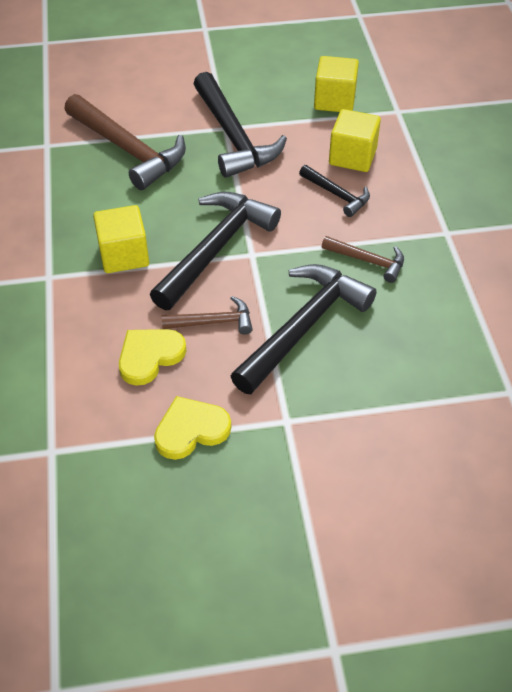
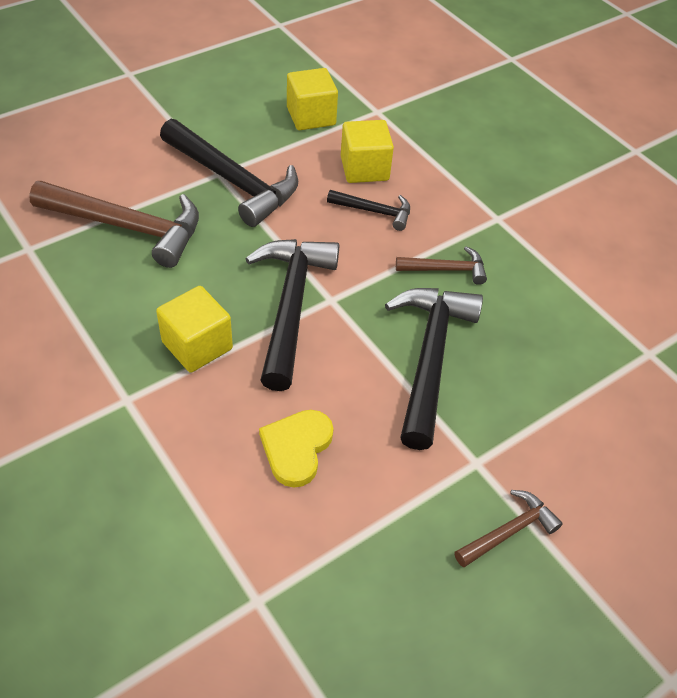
camera: 30 degrees left, 0 degrees up
(191, 430) = (390, 512): yellow heart -> none
(213, 322) = (339, 385): brown hammer -> brown hammer (509, 531)

